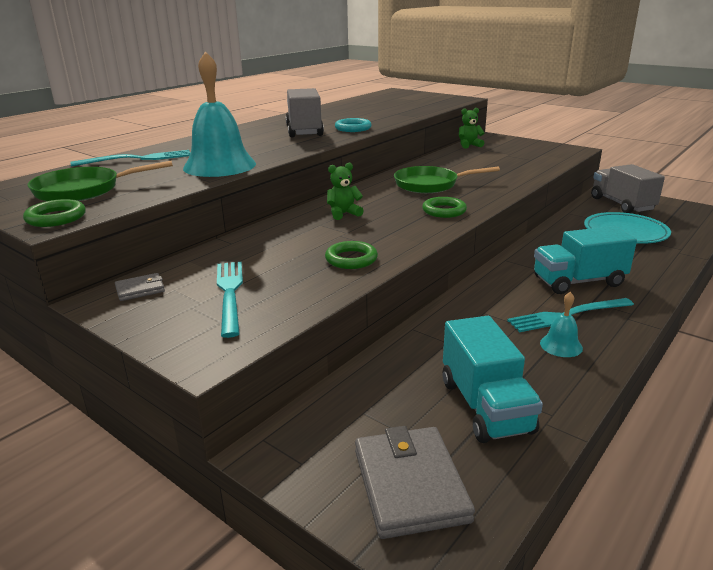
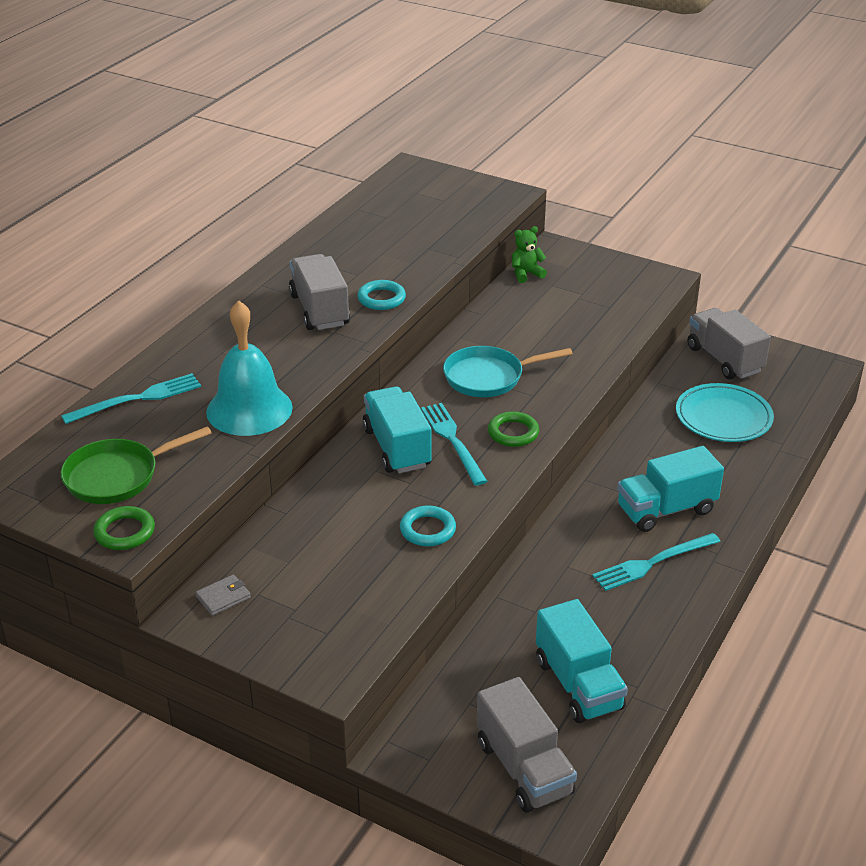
camera: 10 degrees left, 10 degrees up
(230, 294) = (319, 594): turquoise fork -> turquoise fork (453, 441)
(343, 214) = (397, 448): green teddy bear -> turquoise truck
(351, 259) = (427, 530): green ring -> turquoise ring
(410, 485) = (524, 768): grey wallet -> grey truck
(430, 185) = (488, 377): green pan -> turquoise pan
(561, 345) = (646, 604): turquoise bell -> none

